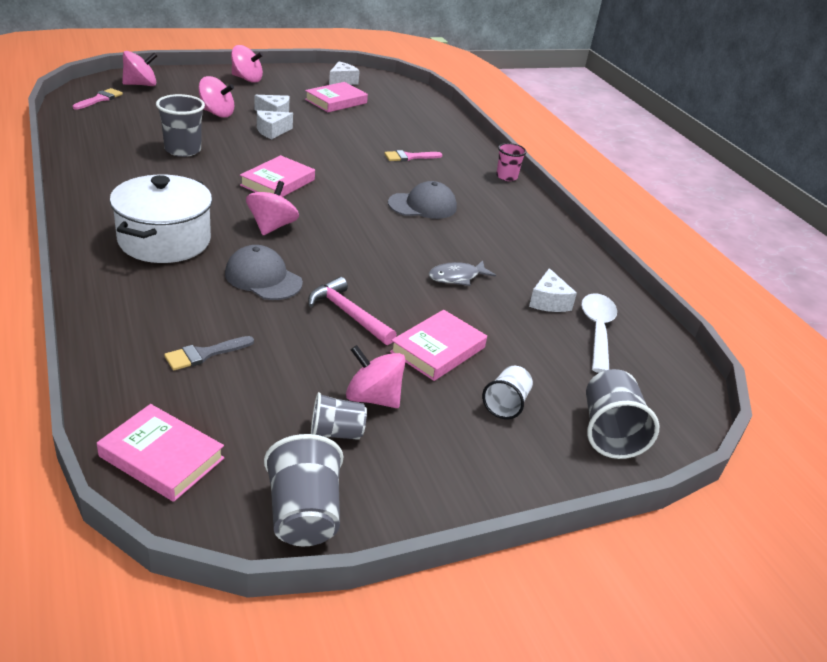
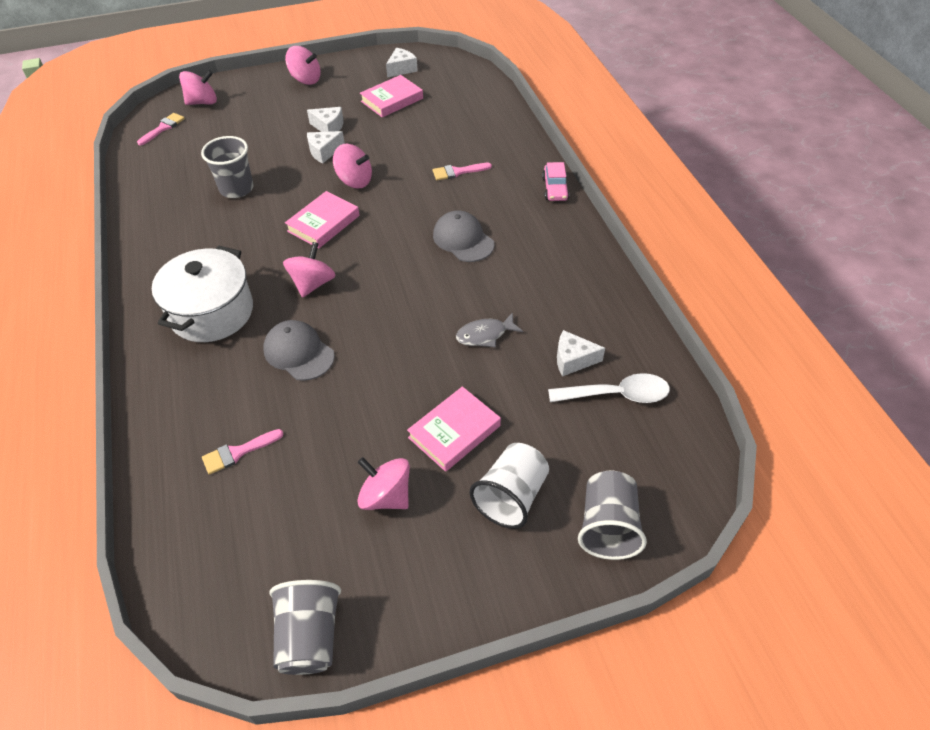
camera: 10 degrees right, 15 degrees up
(161, 457) = (193, 576): pink book -> none
(204, 354) = (238, 452): grey brush -> pink brush
(217, 113) = (272, 133): pink spinning top -> pink spinning top (354, 181)
(336, 433) = (347, 540): grey cup -> none
(348, 314) = (374, 392): pink hammer -> none
(422, 205) = (463, 239): grey cap -> grey cap turned 120 degrees counterclockwise
(506, 177) = (555, 189): pink cup -> pink car
(506, 404) = (511, 497): white cup -> white cup, size x1.55
(548, 301) = (573, 360): white cheese -> white cheese turned 90 degrees clockwise
(597, 330) = (617, 395): white spoon -> white spoon turned 75 degrees clockwise

